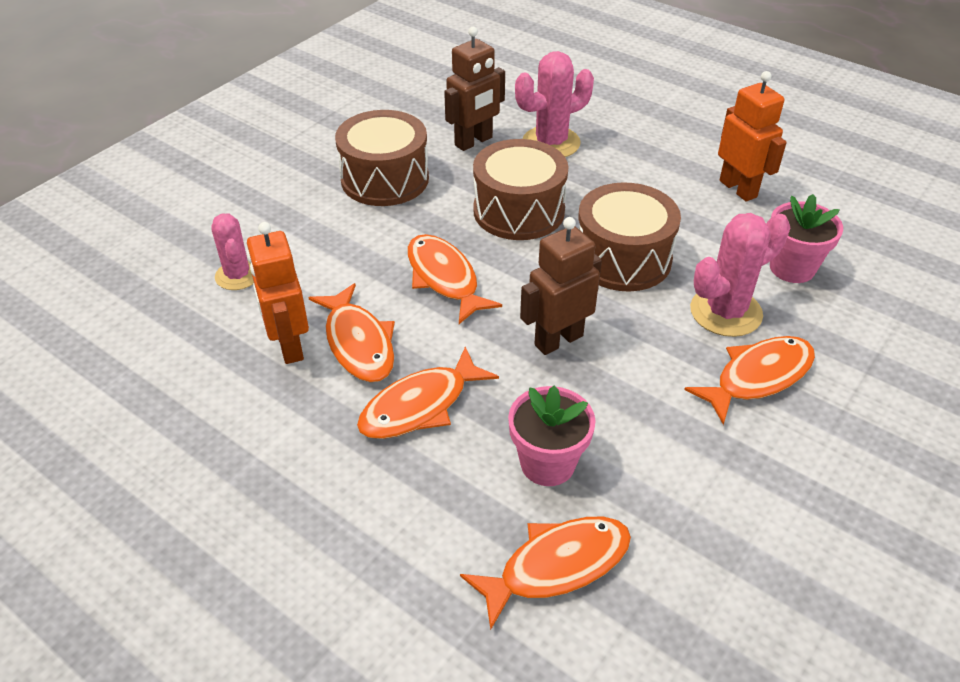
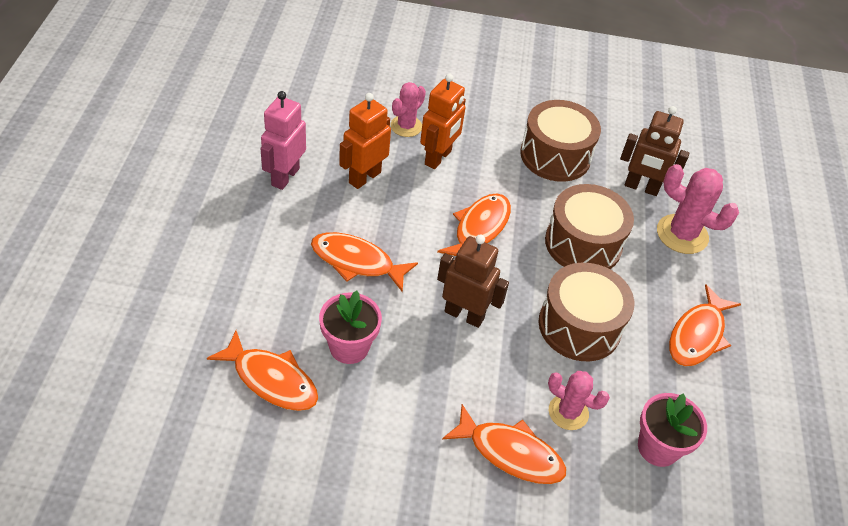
camera: 55 degrees right, 5 degrees up
(222, 425) = (285, 177): none -> pink robot
(358, 343) = (389, 209): orange fish -> orange fish (698, 335)
(725, 312) = (568, 412): pink cactus -> pink cactus, size x0.66
(738, 189) = (733, 381): orange robot -> orange robot (438, 158)

